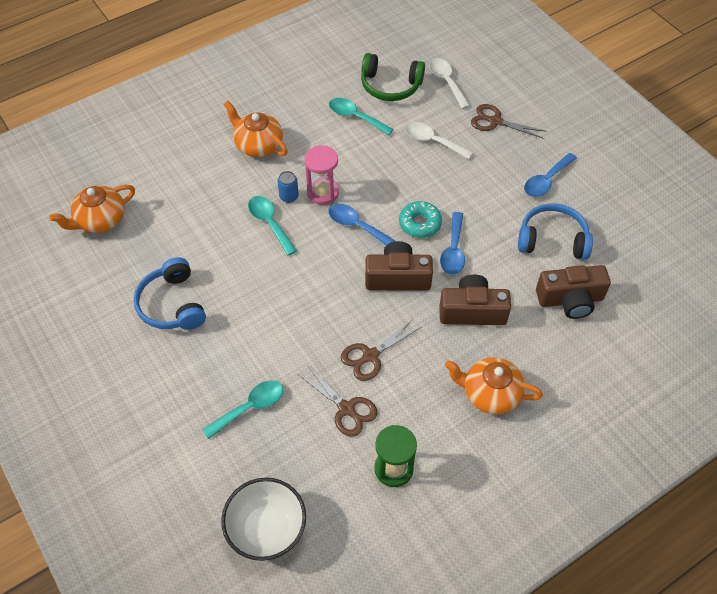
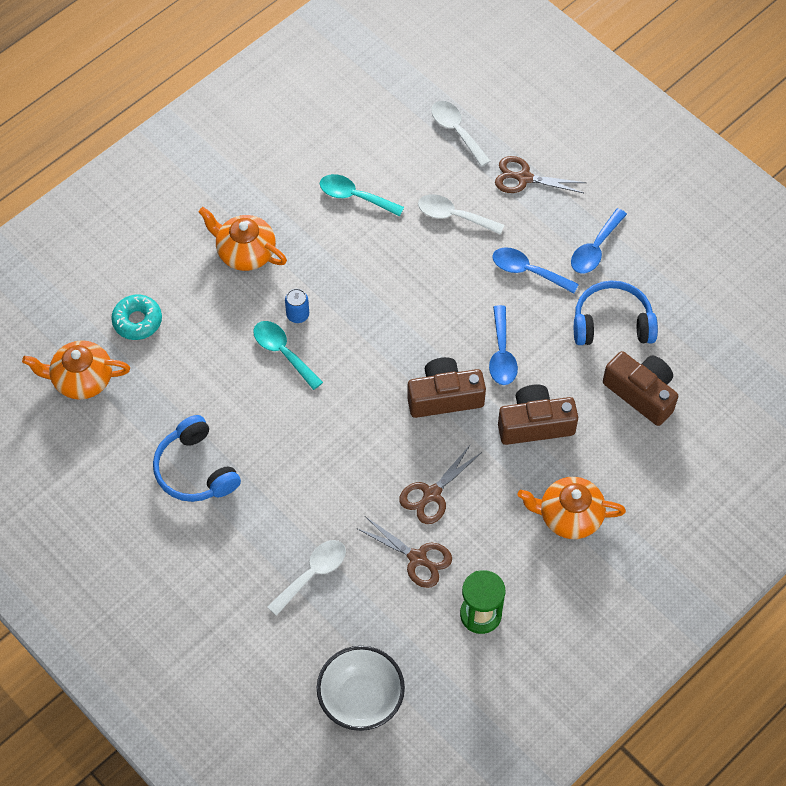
camera: 10 degrees left, 5 degrees up
(100, 220) = (81, 379): orange teapot -> orange teapot turned 45 degrees clockwise
(250, 408) = (312, 574): turquoise spoon -> white spoon
(323, 192) = (337, 303): pink hourglass -> none
(357, 226) = (386, 340): blue spoon -> blue spoon (528, 271)
(390, 85) = (389, 146): green headphones -> none
(420, 223) = (457, 326): turquoise donut -> turquoise donut (137, 321)
(570, 299) = (641, 393): brown camera -> brown camera turned 120 degrees counterclockwise

